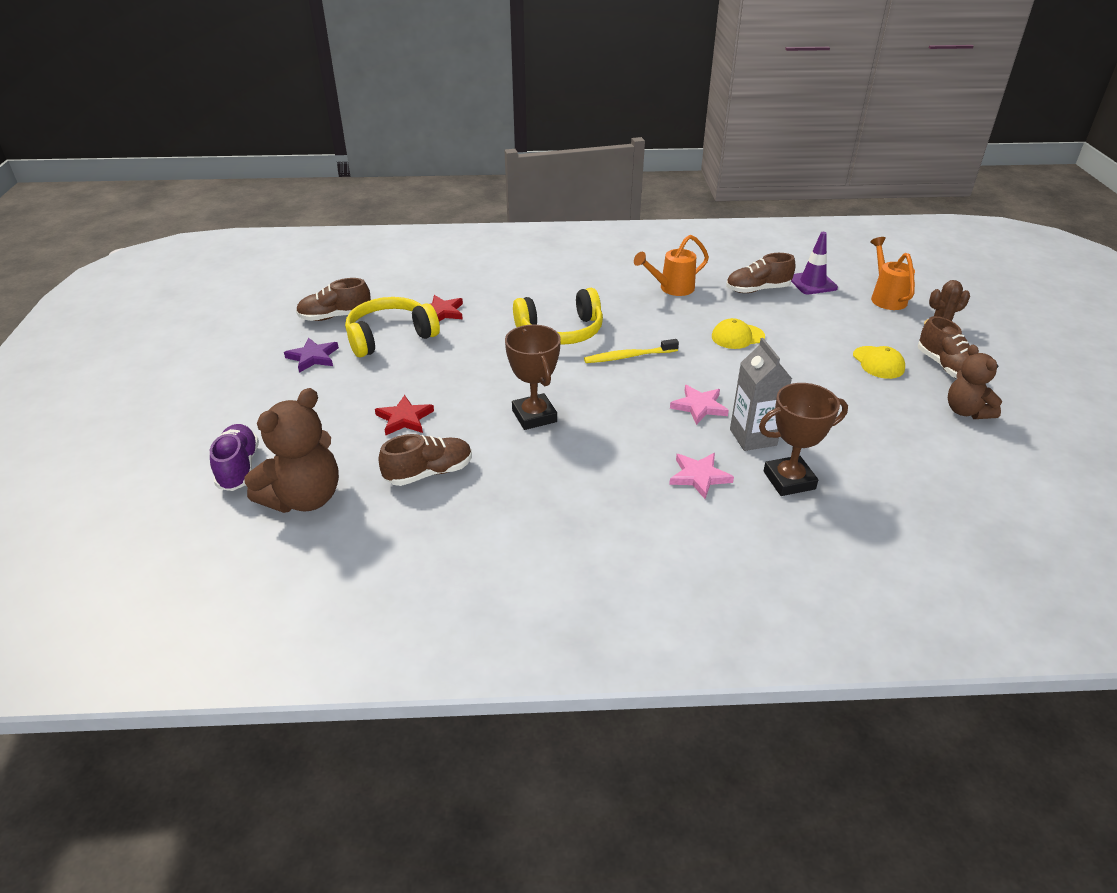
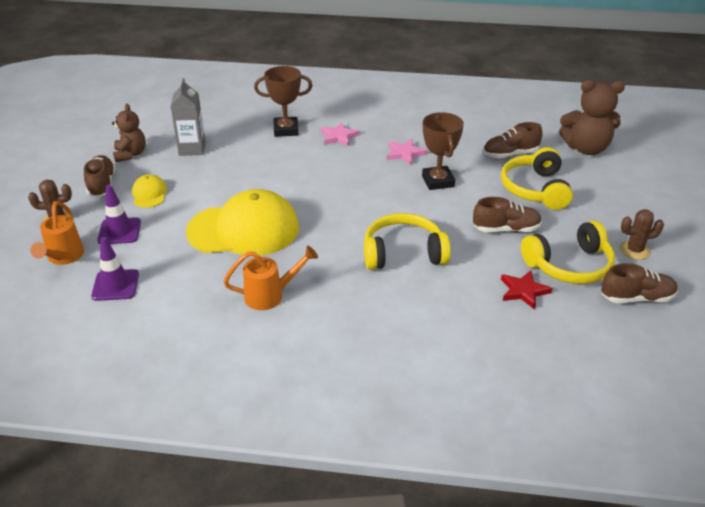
camera: 170 degrees left, 0 degrees up
(239, 468) = (640, 169): purple shoe -> none
(304, 498) = (586, 148): brown teddy bear -> brown teddy bear turned 135 degrees counterclockwise
(313, 357) = (634, 250): purple star -> brown cactus
(404, 418) = (535, 189): red star -> yellow headphones
(628, 356) = (350, 221): yellow toothbrush -> none
(699, 406) = (314, 176): pink star -> pink star (405, 153)
(737, 337) = (244, 229): yellow cap -> yellow cap, size x2.26
(753, 437) = (290, 153): grey carton -> grey carton (192, 149)
(757, 290) = (181, 283): brown shoe -> brown shoe (506, 229)
(862, 323) = (119, 231): none -> purple traffic cone

